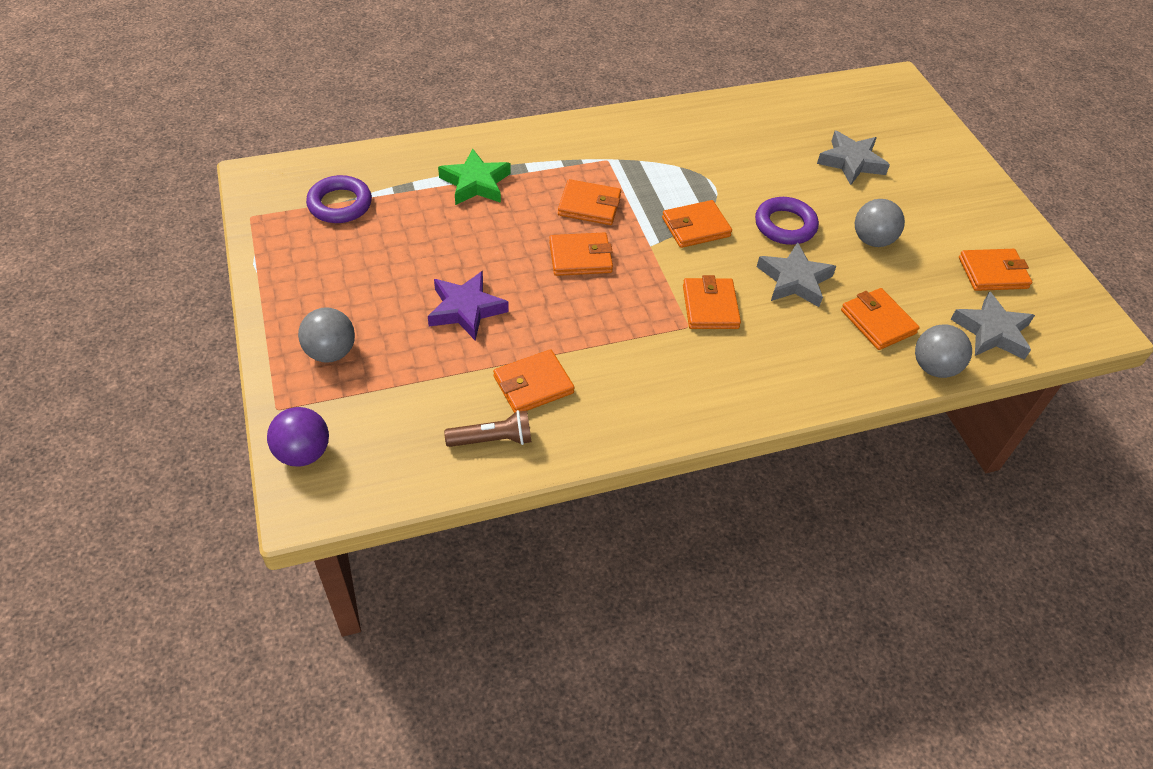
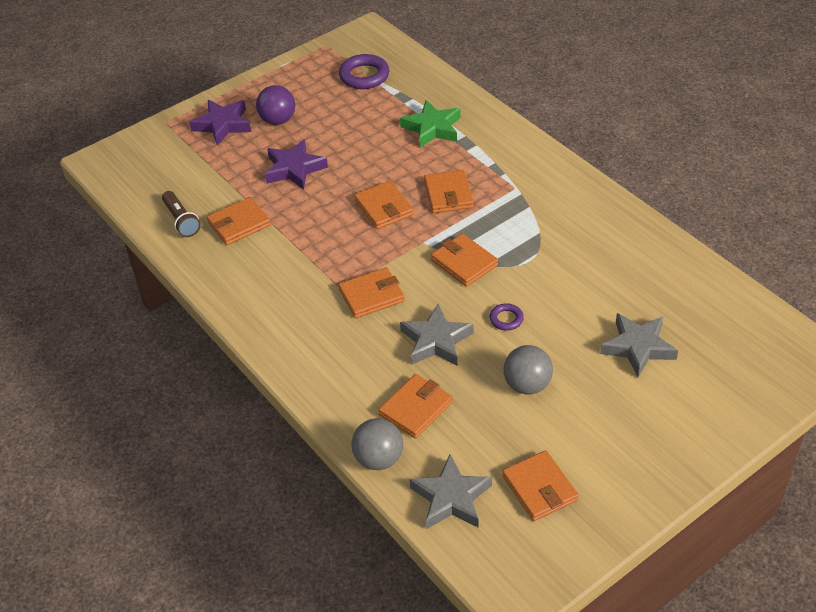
camera: 75 degrees right, 5 degrees down
(303, 453) = (136, 145): purple ball -> purple ball (278, 120)
(331, 352) = (222, 125): grey ball -> purple star
(533, 385) = (239, 224): orange wallet -> orange wallet turned 75 degrees counterclockwise
(785, 225) = (506, 319): purple ring -> purple ring, size x0.54

